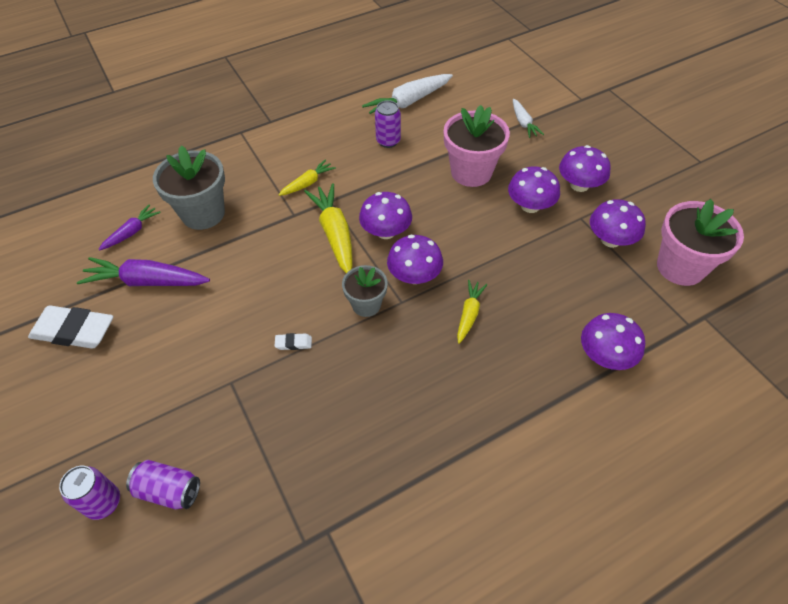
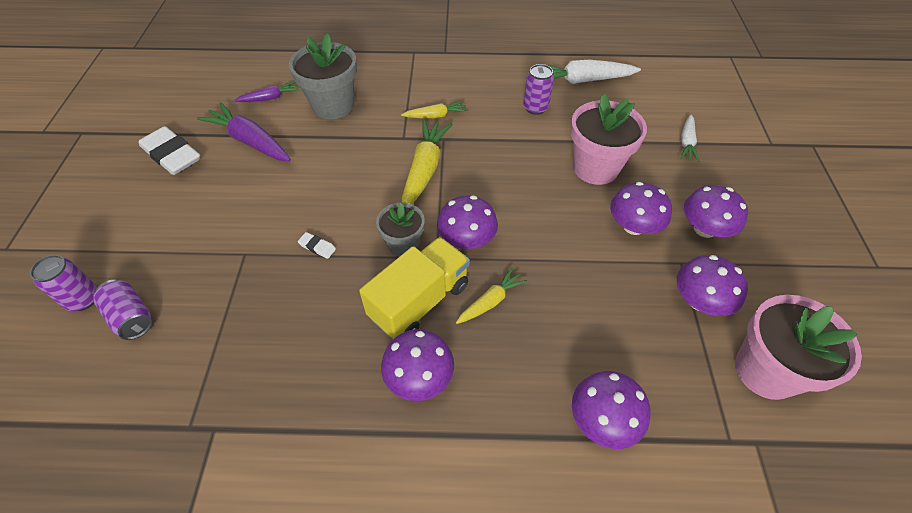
camera: 30 degrees right, 0 degrees up
(386, 231) = (471, 187): purple mushroom -> purple mushroom (419, 377)
(414, 342) = (419, 301): none -> yellow truck

